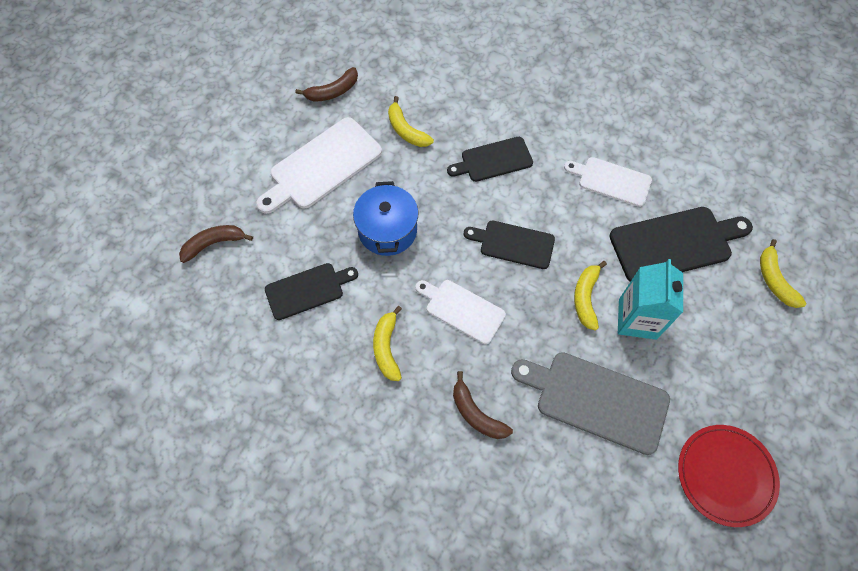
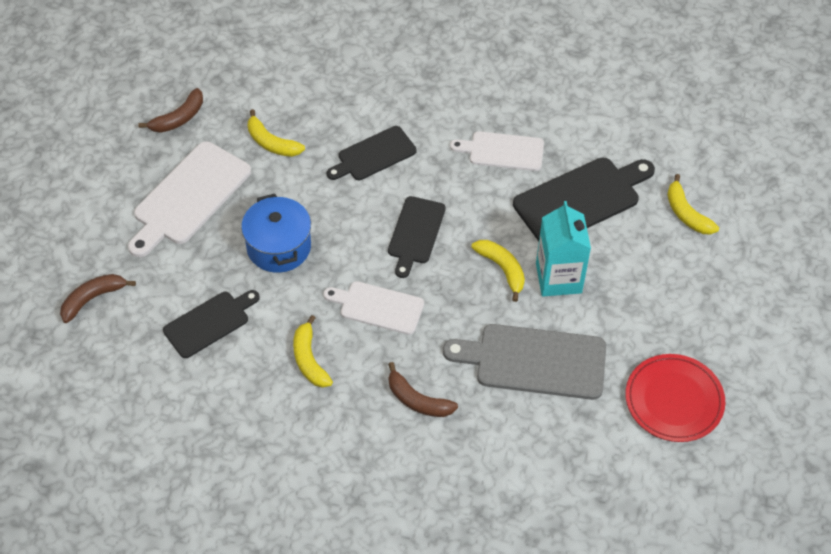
camera: 15 degrees left, 10 degrees down
(513, 244) = (415, 233): black cutting board -> black cutting board turned 75 degrees counterclockwise
(586, 298) = (502, 269): yellow banana -> yellow banana turned 150 degrees clockwise

